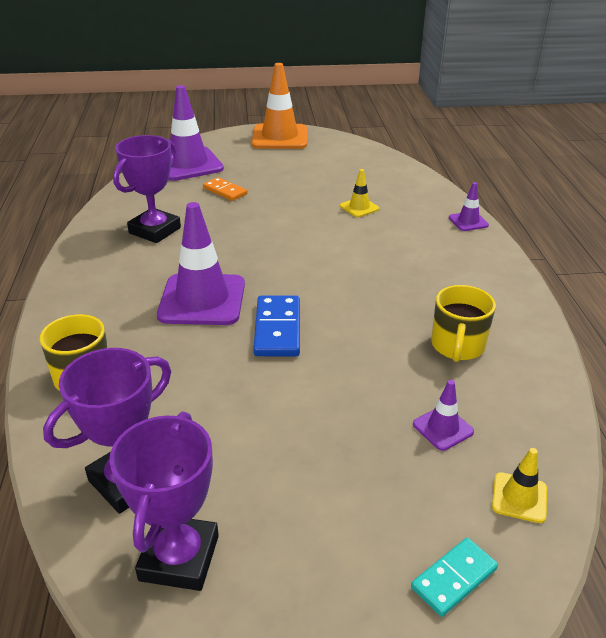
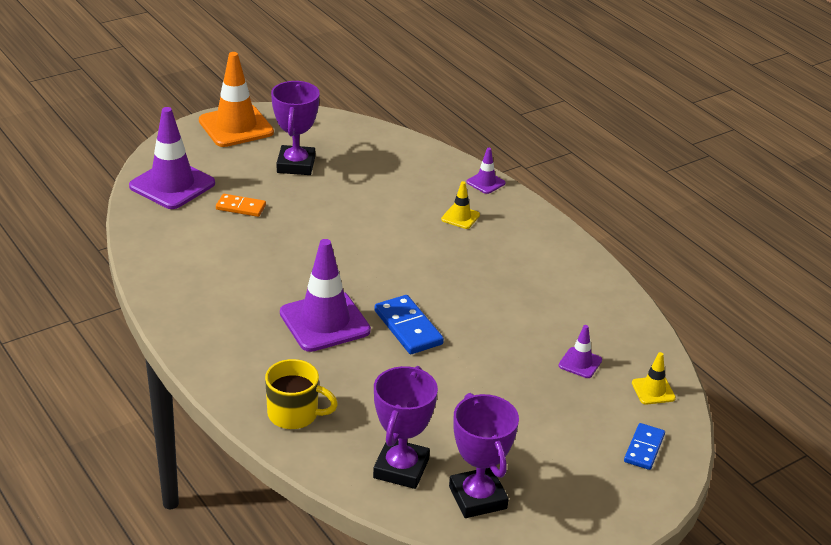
camera: 30 degrees left, 0 degrees up
(155, 230) = (215, 268): purple trophy -> purple trophy (296, 165)
(359, 207) = (382, 192): yellow traffic cone -> yellow traffic cone (460, 217)
(454, 578) = (644, 448): turquoise domino -> blue domino
(457, 346) = (550, 299): yellow mug -> none

